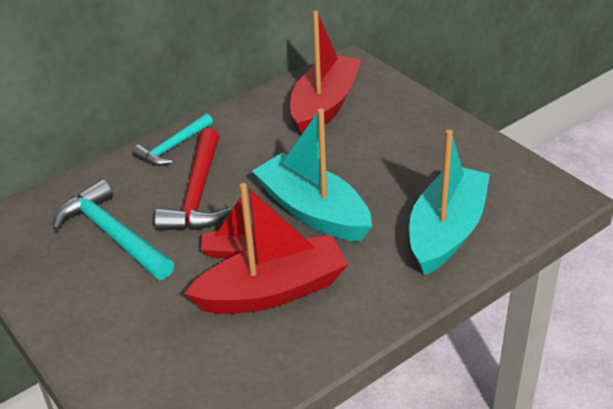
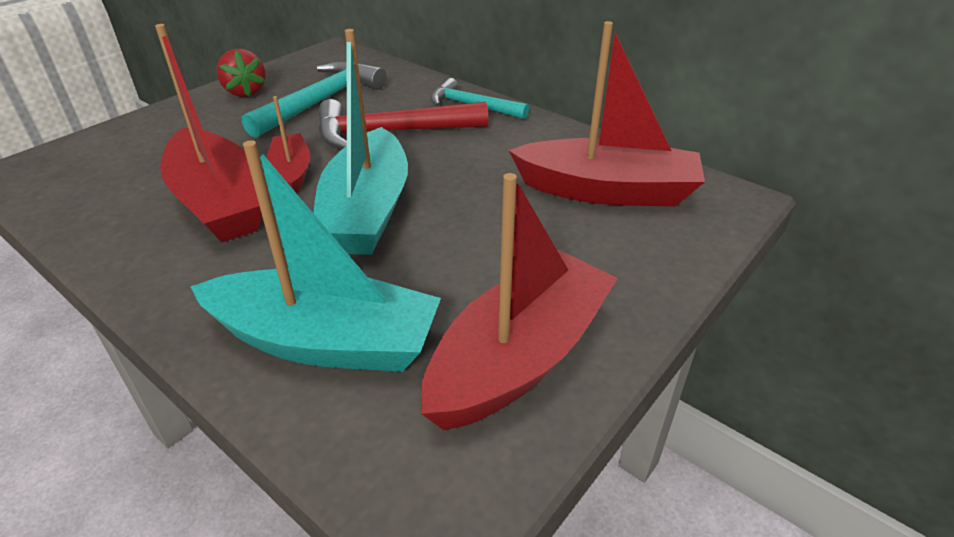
camera: 75 degrees right, 0 degrees up
(58, 290) = (245, 92): none -> red strawberry
(313, 211) = (367, 211): turquoise boat -> turquoise boat turned 150 degrees clockwise
(470, 161) = (520, 357): none -> red boat

